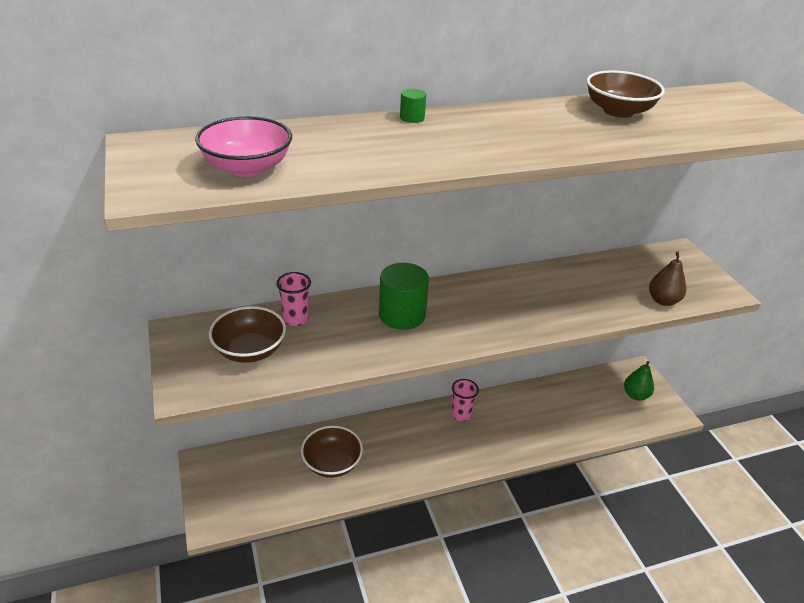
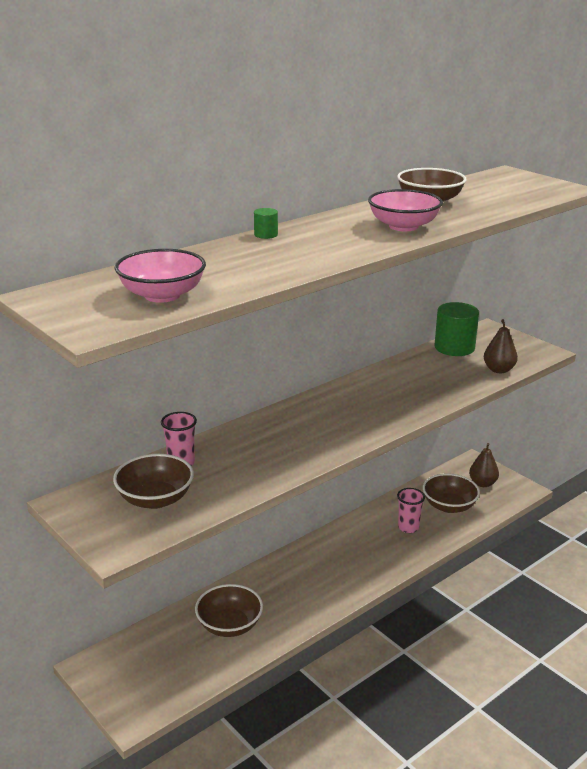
camera: 20 degrees left, 10 degrees down
(402, 315) = (281, 435): green cylinder -> green cylinder (454, 347)
(461, 414) = (333, 545): pink cup -> pink cup (408, 527)
(563, 136) = (403, 226): none -> pink bowl
(590, 409) = (449, 506): none -> brown bowl
(635, 395) = (482, 483): green pear -> brown pear

